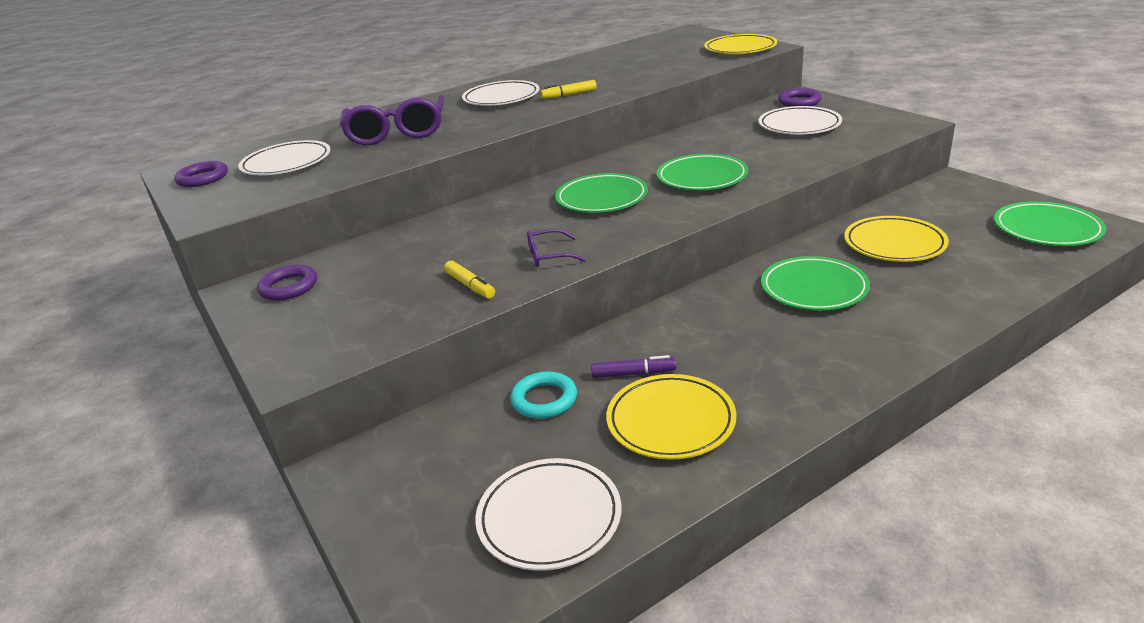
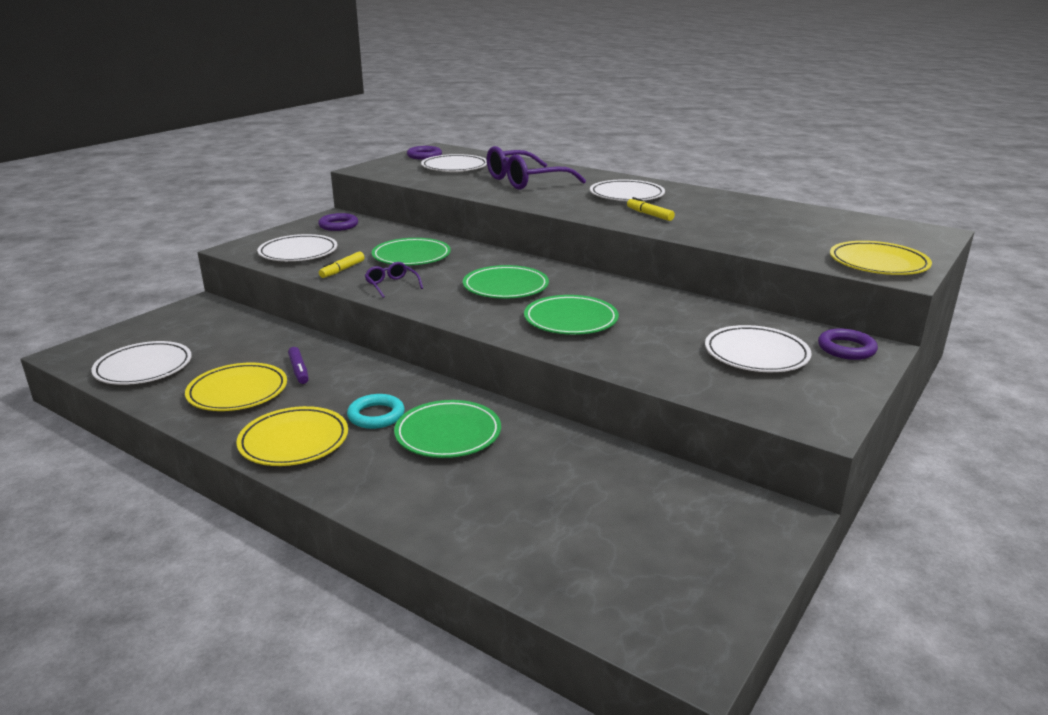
camera: 65 degrees right, 5 degrees down
(371, 318) = (298, 253): none -> white plate
(544, 399) = (266, 346): turquoise ring -> turquoise ring (376, 415)
(894, 244) = (564, 476): yellow plate -> yellow plate (294, 441)
(1046, 229) = (658, 593): green plate -> green plate (411, 256)

